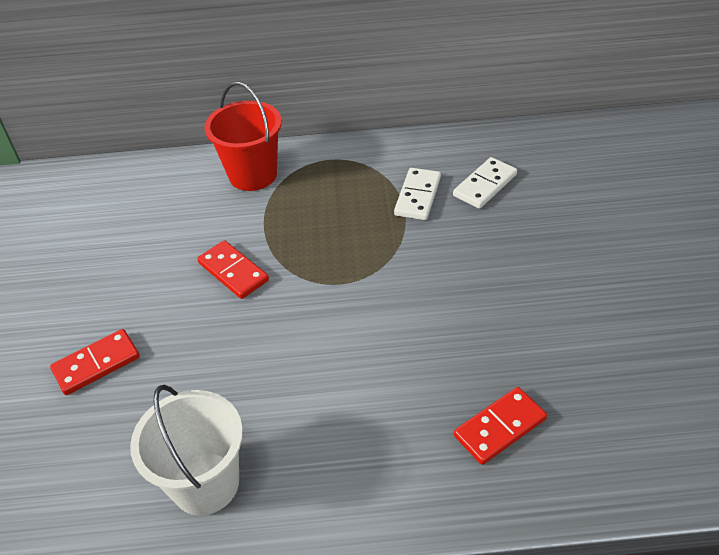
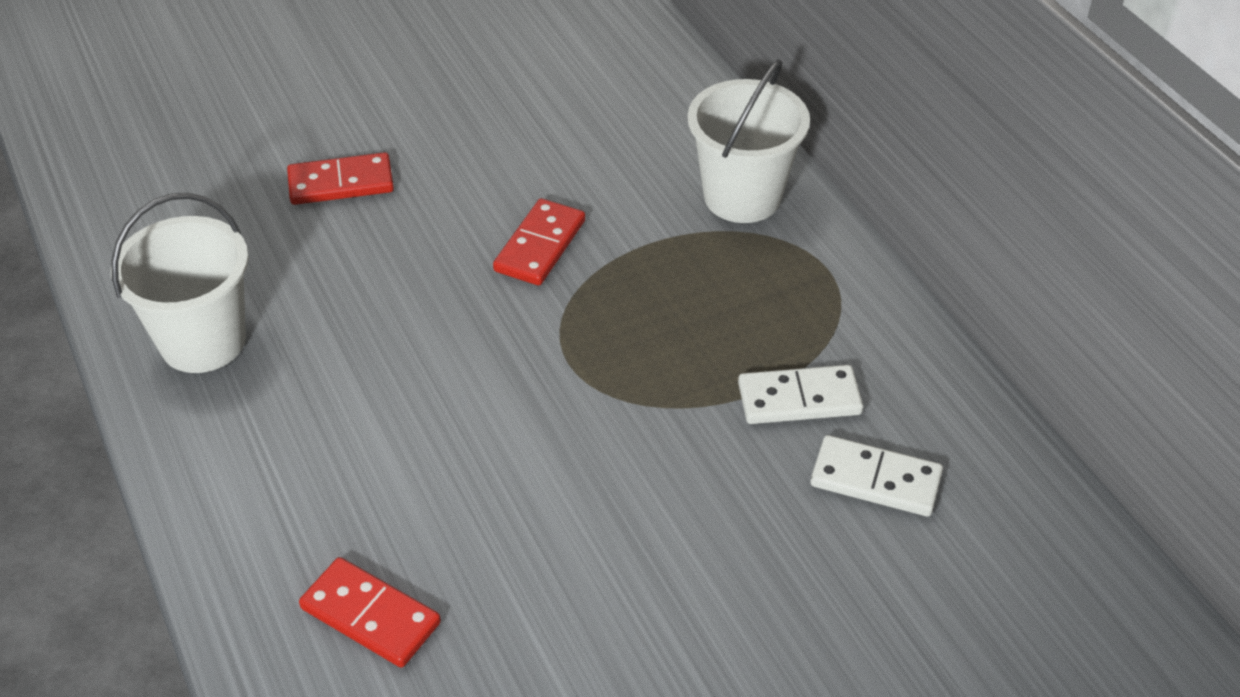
camera: 65 degrees right, 0 degrees up
(96, 364) = (341, 183): red domino -> red domino turned 45 degrees counterclockwise
(253, 175) = (742, 196): red bucket -> white bucket

